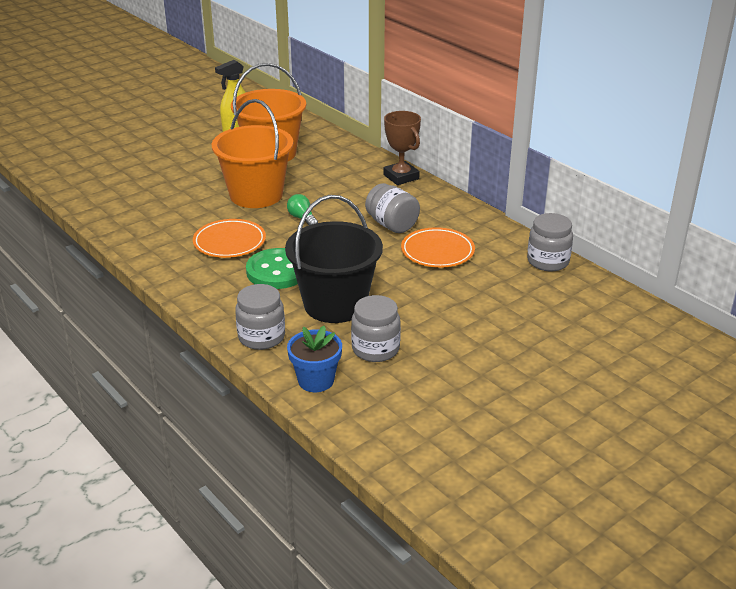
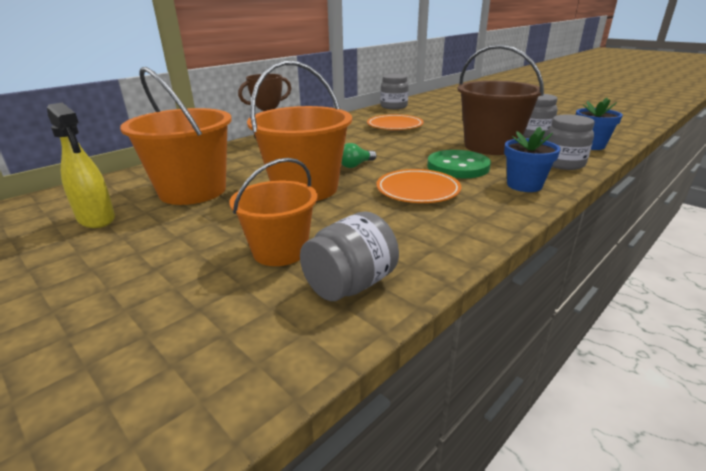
camera: 95 degrees left, 5 degrees down
(163, 187) = (280, 251): none -> orange bucket
(216, 297) = (524, 185): none -> blue flower pot
(335, 304) = (491, 146): black bucket -> brown bucket
(392, 225) = (359, 137): grey jar -> grey jar (350, 285)

